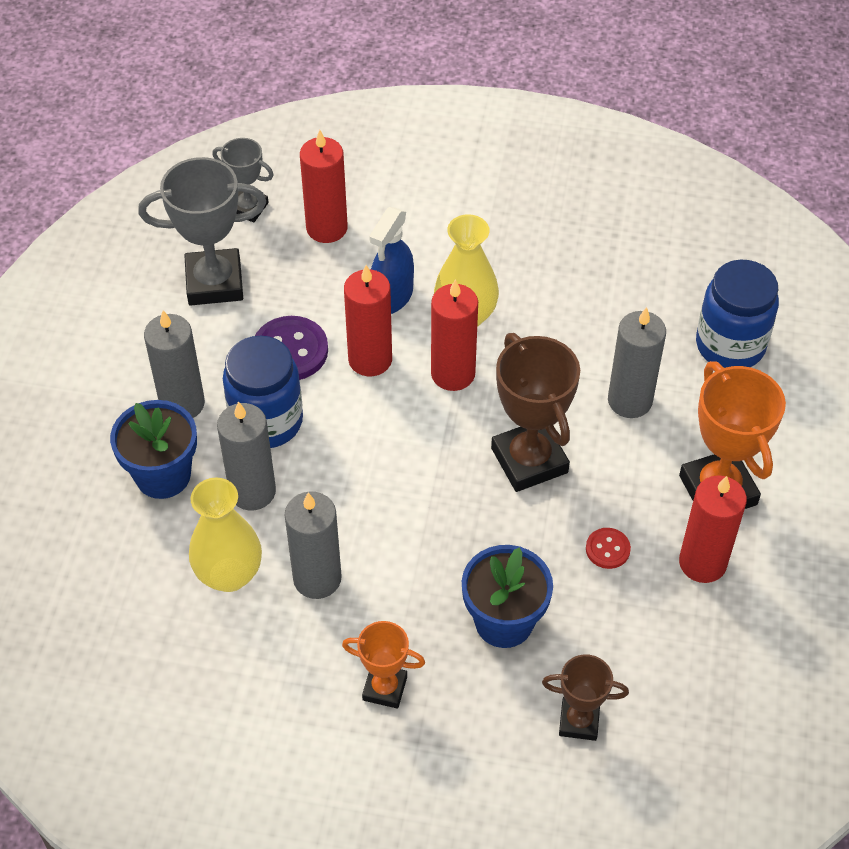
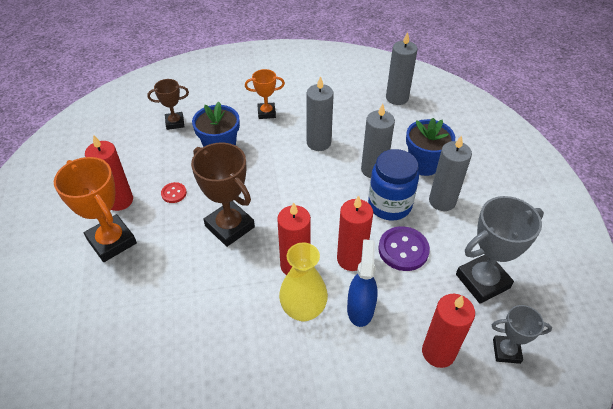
camera: 160 degrees right, 5 degrees down
(229, 574) = (361, 134): yellow vase -> none
(629, 401) = (174, 282): grey candle -> grey candle (397, 98)
(730, 345) = (105, 347): blue jar -> none

